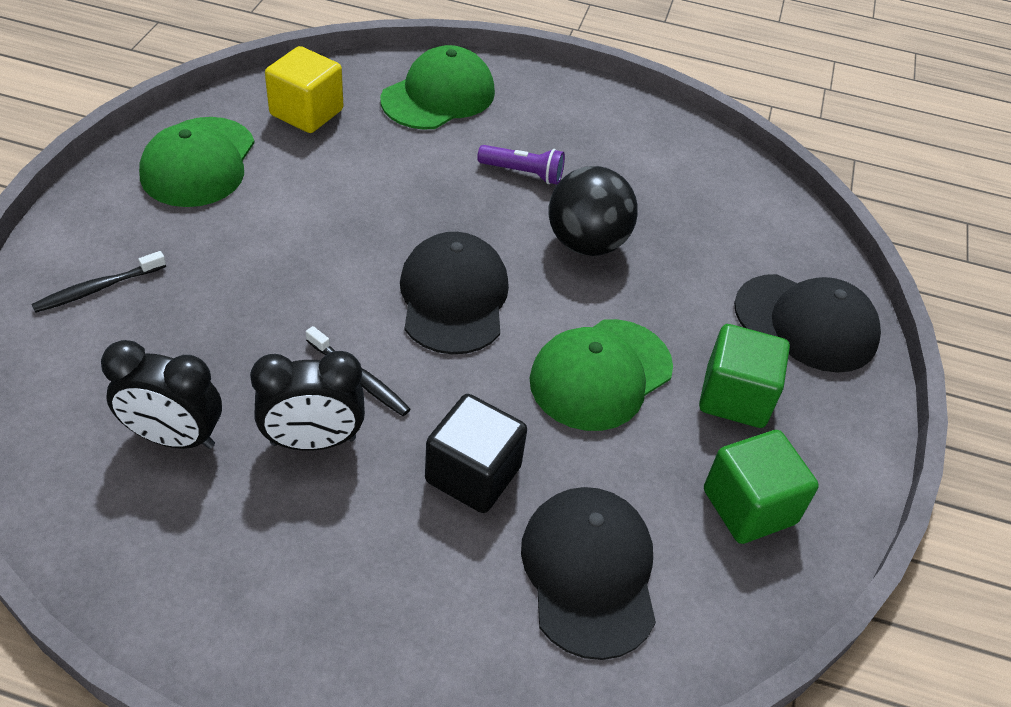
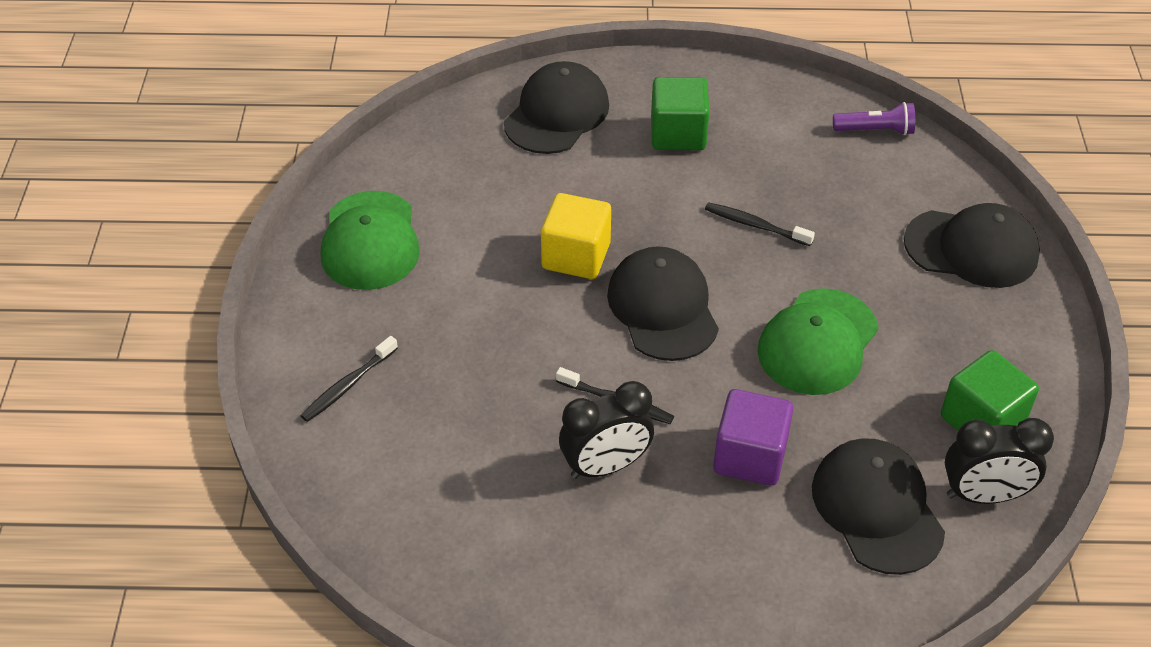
camera: 10 degrees left, 0 degrees up
(174, 437) = (488, 495): black clock -> black clock (983, 495)
(306, 112) = (443, 164): yellow cube -> yellow cube (576, 256)
(438, 96) = (556, 114): green cap -> black cap
(473, 474) = (750, 456): black cube -> purple cube
(523, 173) = (669, 172): purple flashlight -> purple flashlight (875, 130)
(586, 243) = (755, 225): black ball -> black toothbrush
(735, 397) = (936, 331): green cube -> green cube (678, 134)

